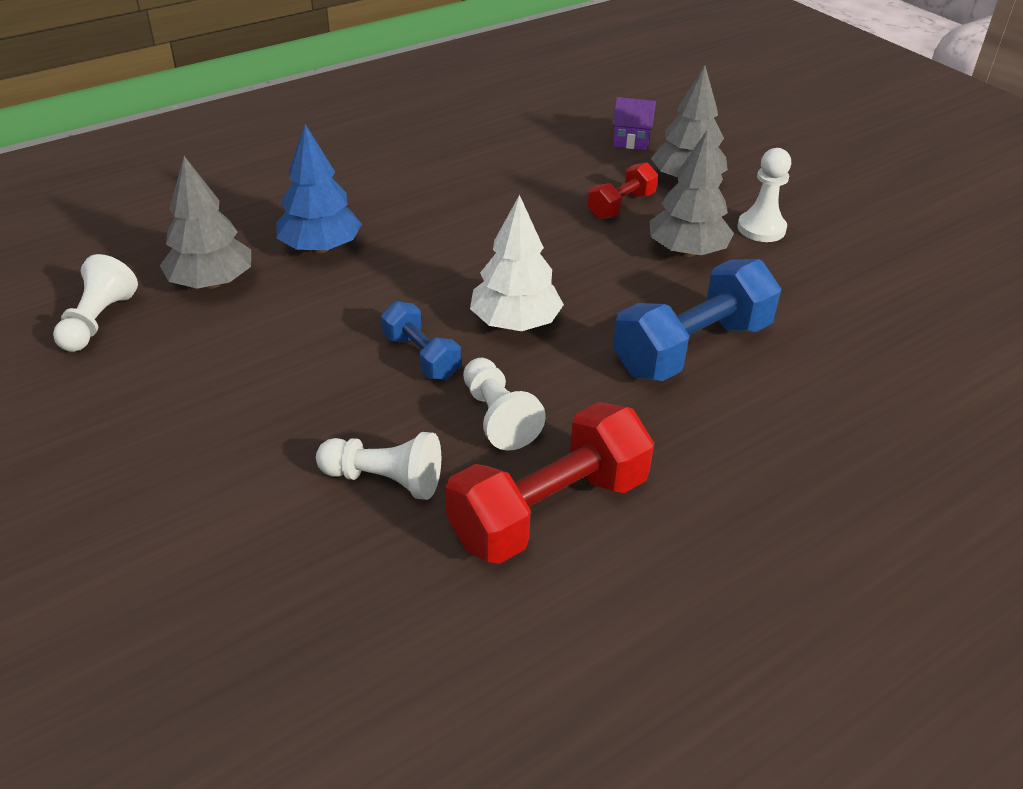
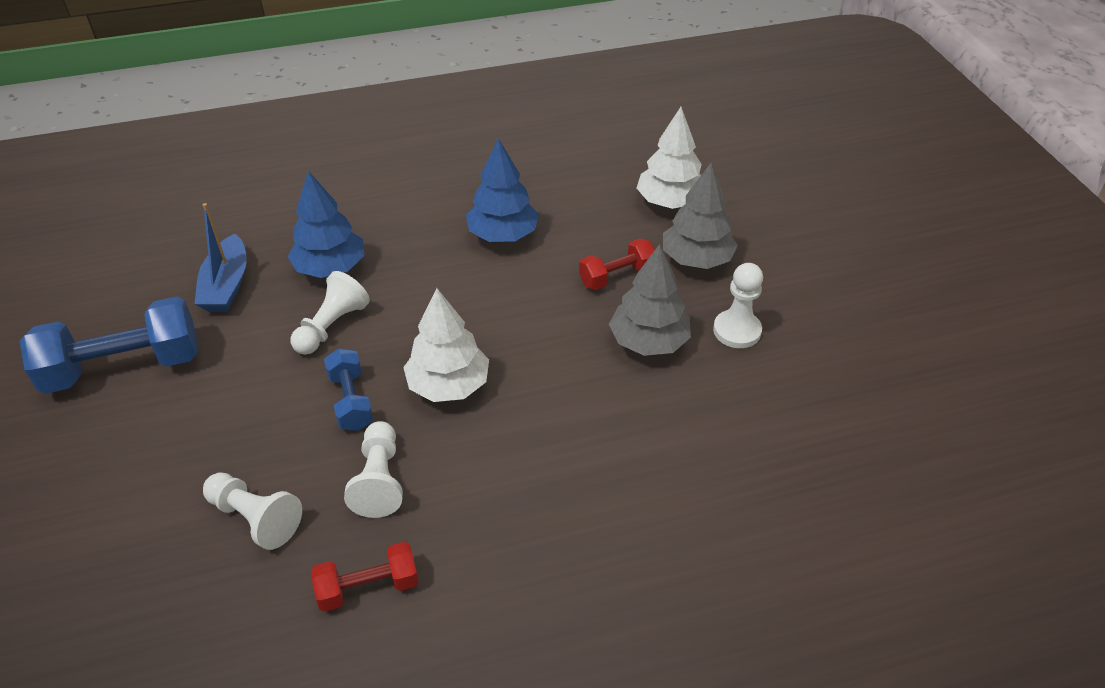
camera: 20 degrees right, 5 degrees up
(98, 321) = (124, 304): white pawn -> white pawn (331, 326)
(211, 283) = (226, 285): grey tree -> blue boat
(486, 191) = (503, 235): none -> blue tree
(549, 510) = (368, 587): red dumbbell -> red dumbbell, size x0.55
(631, 140) = (670, 202): purple house -> white tree
(692, 348) = (590, 451): blue dumbbell -> blue dumbbell (124, 367)

